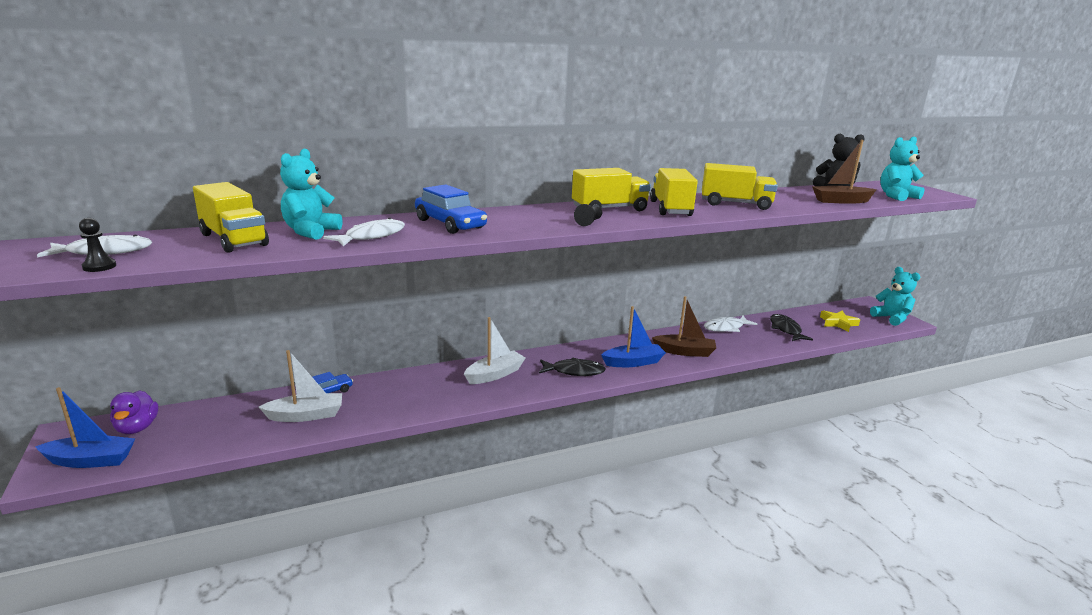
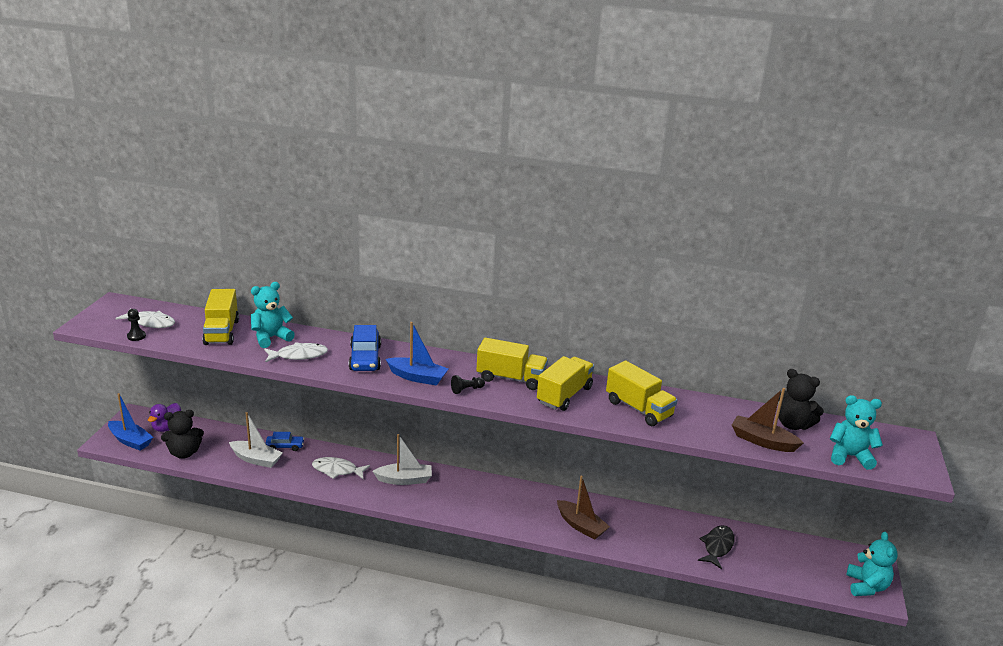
camera: 35 degrees right, 5 degrees up
(196, 444) = (184, 453): none -> black teddy bear
(574, 371) = (465, 503): black fish -> none
(633, 362) = (522, 516): blue boat -> blue boat (417, 377)
(726, 328) = (658, 519): white fish -> white fish (337, 470)
(838, 323) = (789, 564): yellow star -> none

